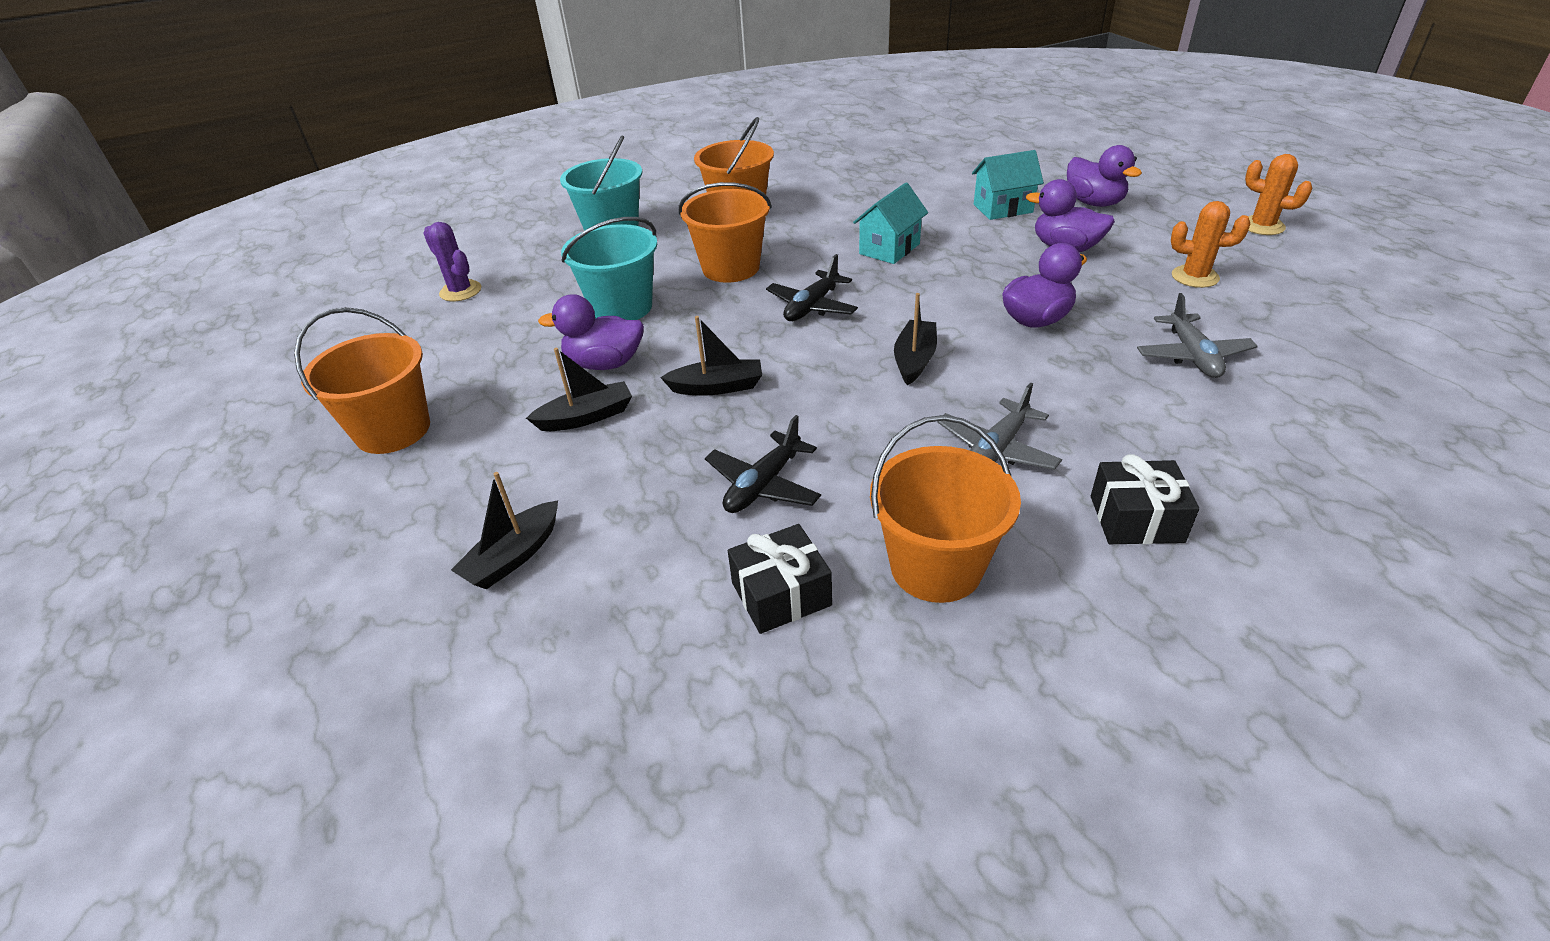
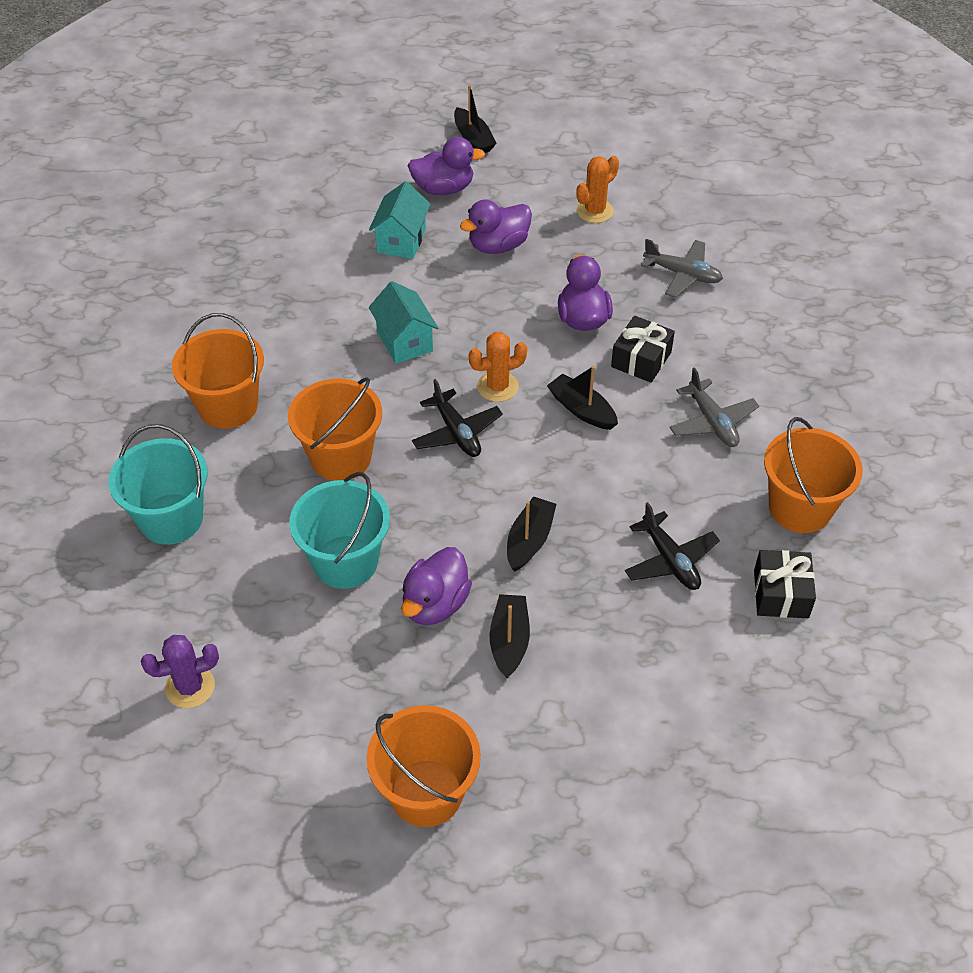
camera: 65 degrees left, 10 degrees up
(514, 556) = (658, 736): black boat -> black boat (473, 139)
(1136, 519) = (813, 398): black gift -> black gift (641, 359)
(1262, 226) = (559, 136): orange cactus -> orange cactus (497, 387)

